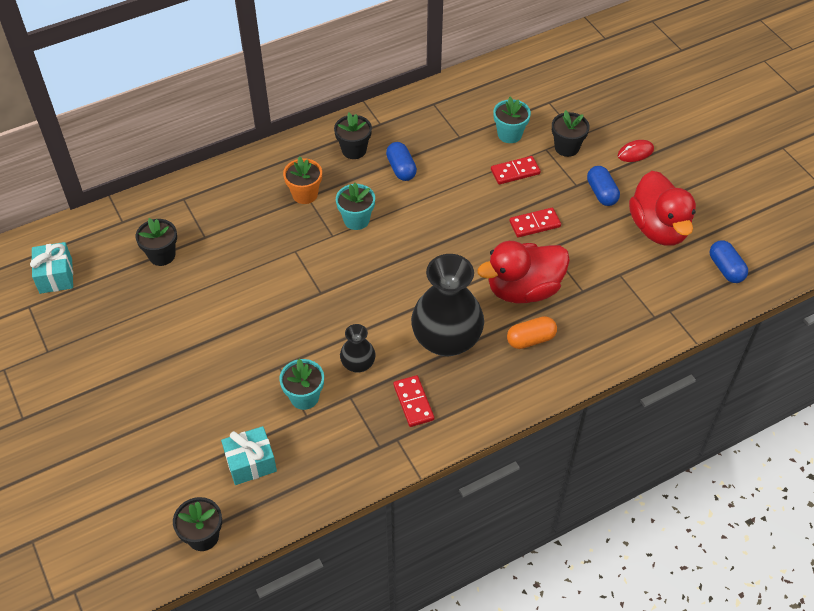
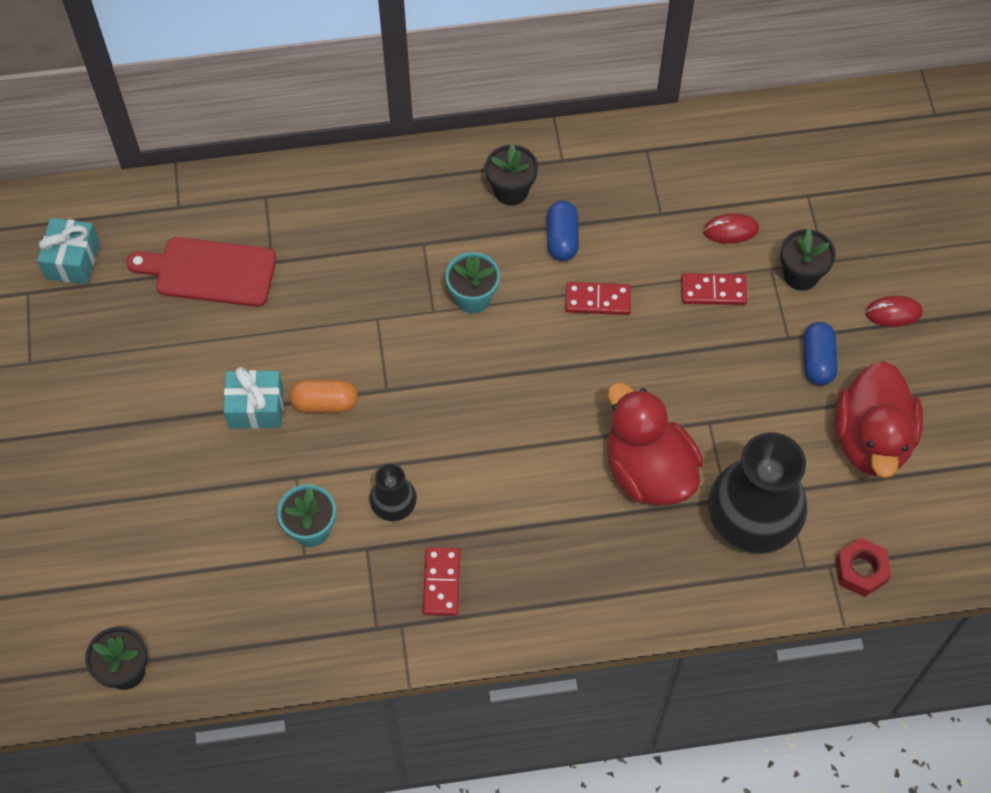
camera: 20 degrees right, 10 degrees up
(162, 255) = (210, 272): black flower pot -> red cutting board
(251, 463) = (214, 595): turquoise gift -> turquoise gift (256, 407)
(305, 194) = (421, 238): orange flower pot -> none
(446, 340) = (518, 510): black vase -> black vase (751, 522)
(509, 134) = (730, 230): turquoise flower pot -> red mouse
(523, 289) = (648, 471): red duck -> red duck turned 60 degrees clockwise
(530, 339) = (627, 545): orange capsule -> orange capsule (325, 403)
(535, 224) = (705, 379): red domino -> red domino (597, 300)
(691, 307) = (861, 570): none -> red nut
(725, 269) = (936, 530): blue capsule -> none

